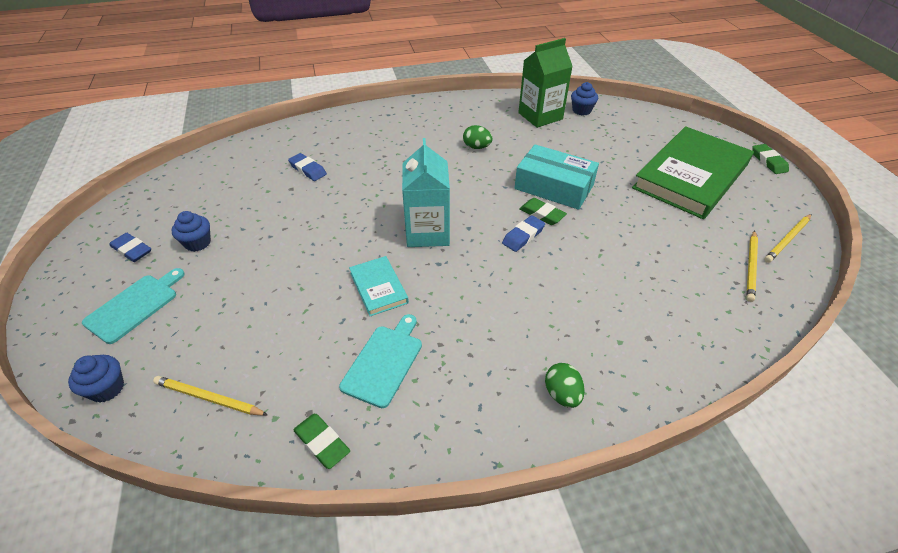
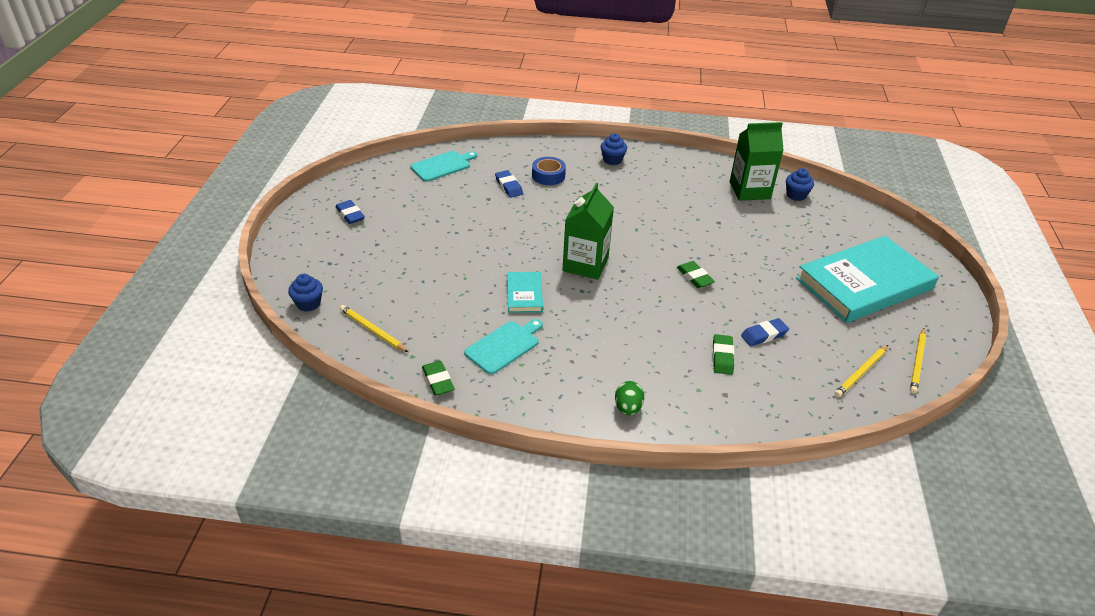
camera: 20 degrees right, 5 degrees down
(134, 306) = (341, 255): turquoise cutting board -> turquoise cutting board (442, 166)
(198, 243) = (400, 222): blue cupcake -> blue cupcake (612, 160)
(344, 148) = (548, 175): none -> blue tape
(427, 232) = (585, 264): turquoise carton -> green carton
(476, 147) = (669, 204): green egg -> none
(523, 236) = (666, 290): blue eraser -> blue eraser (764, 335)
(554, 187) = (721, 257): turquoise box -> none
(691, 176) = (864, 284): green book -> turquoise book
(768, 161) = (959, 292): green eraser -> green eraser (722, 357)
(787, 240) = (917, 362): yellow pencil -> yellow pencil turned 45 degrees counterclockwise

